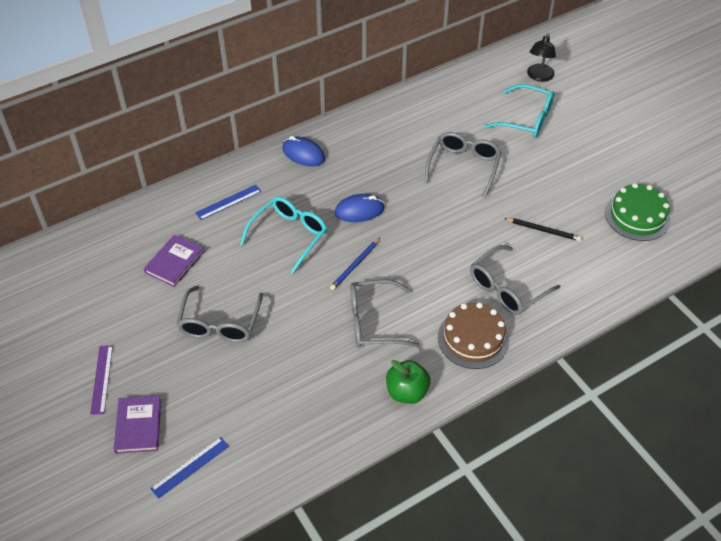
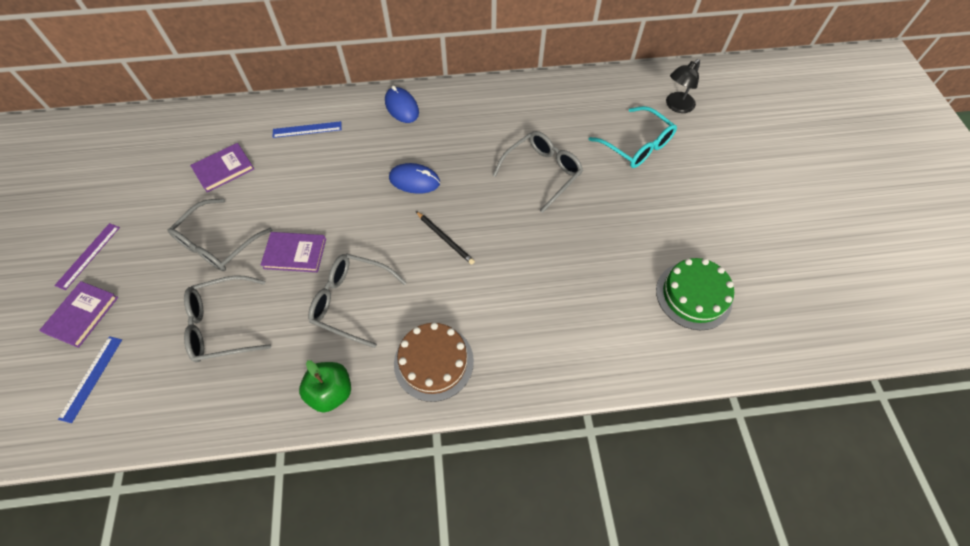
camera: 25 degrees right, 10 degrees up
(190, 467) = (91, 378): blue ruler -> blue ruler turned 60 degrees counterclockwise
(289, 235) = (336, 181): turquoise glasses -> none
(297, 305) = (295, 253): none -> purple book
(355, 265) = (373, 234): blue pencil -> none
(507, 288) = (503, 320): grey glasses -> grey glasses (222, 325)
(543, 230) = (581, 271): black pencil -> black pencil (445, 239)

